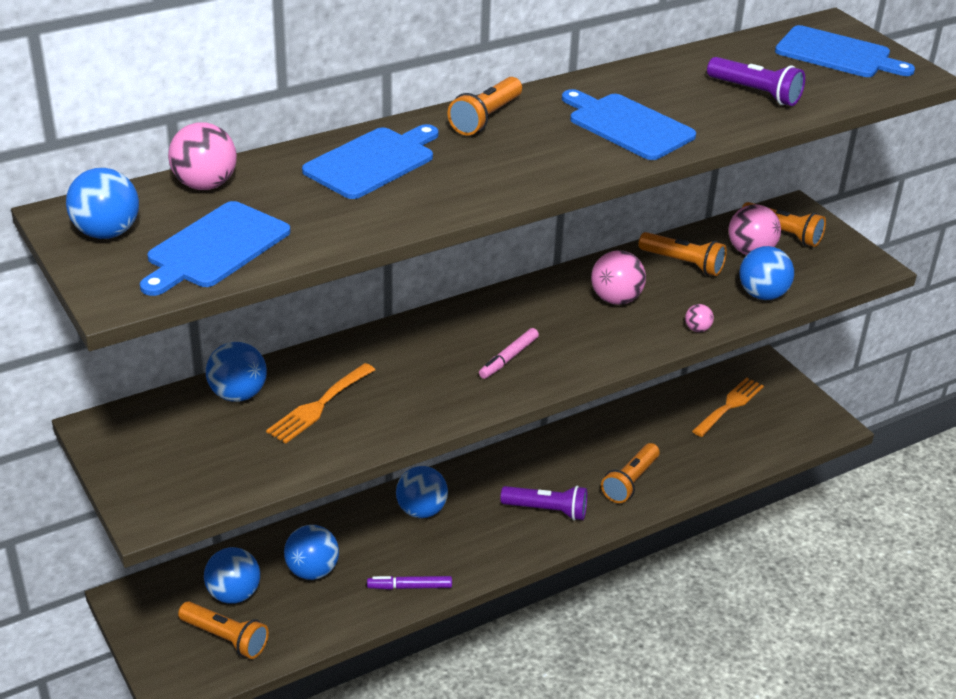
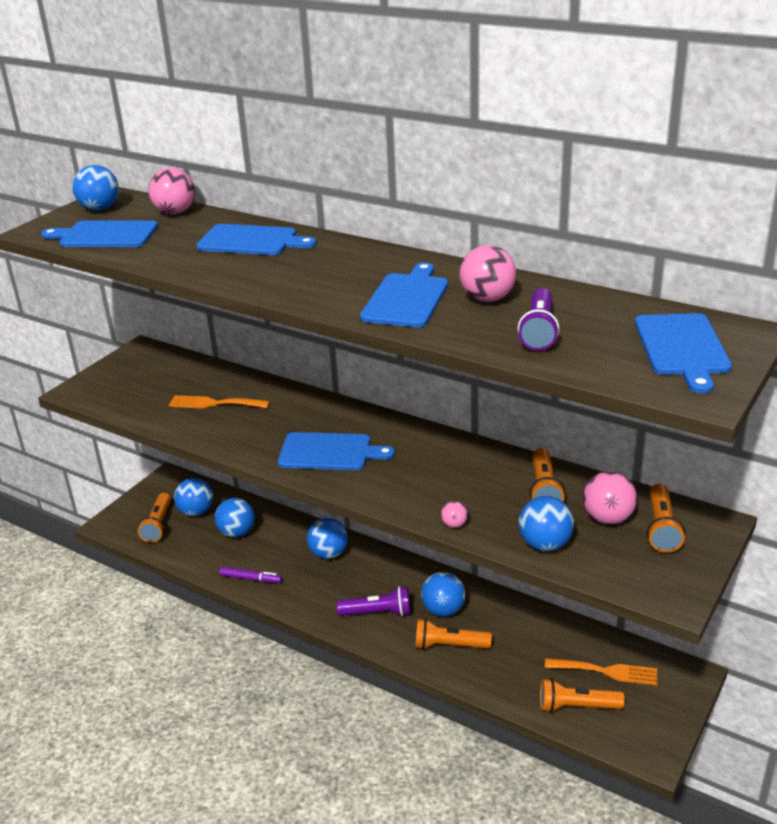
camera: 65 degrees right, 5 degrees down
(238, 394) = (204, 375): blue ball -> blue ball (443, 610)
(409, 587) = (251, 579): purple marker -> purple marker turned 135 degrees clockwise
(485, 118) = (354, 253): orange flashlight -> orange flashlight (576, 706)
(508, 358) = (329, 452): pink marker -> blue cutting board
(547, 510) = (378, 613): purple flashlight -> purple flashlight turned 75 degrees counterclockwise
(616, 299) = (454, 473): pink ball -> pink ball (487, 299)

